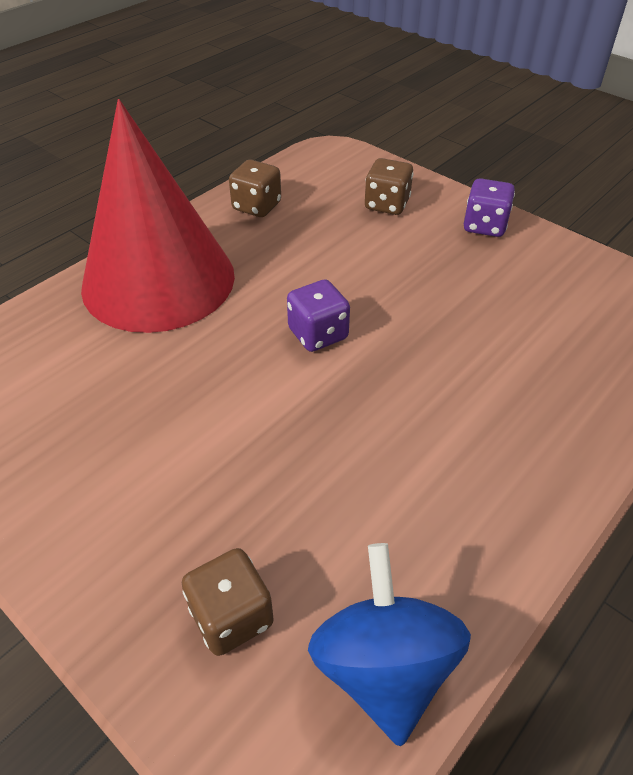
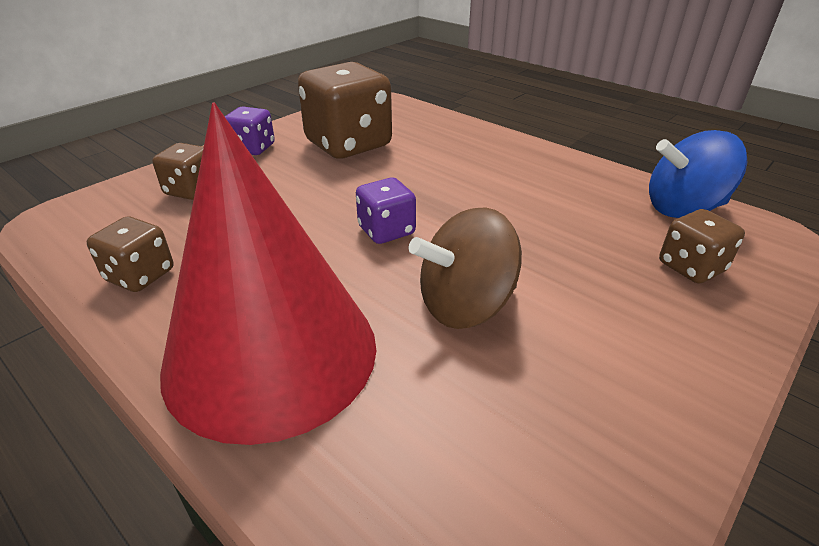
camera: 90 degrees left, 10 degrees down
(192, 388) = (465, 306): none -> brown spinning top
(517, 296) = (348, 144): none -> brown dice

